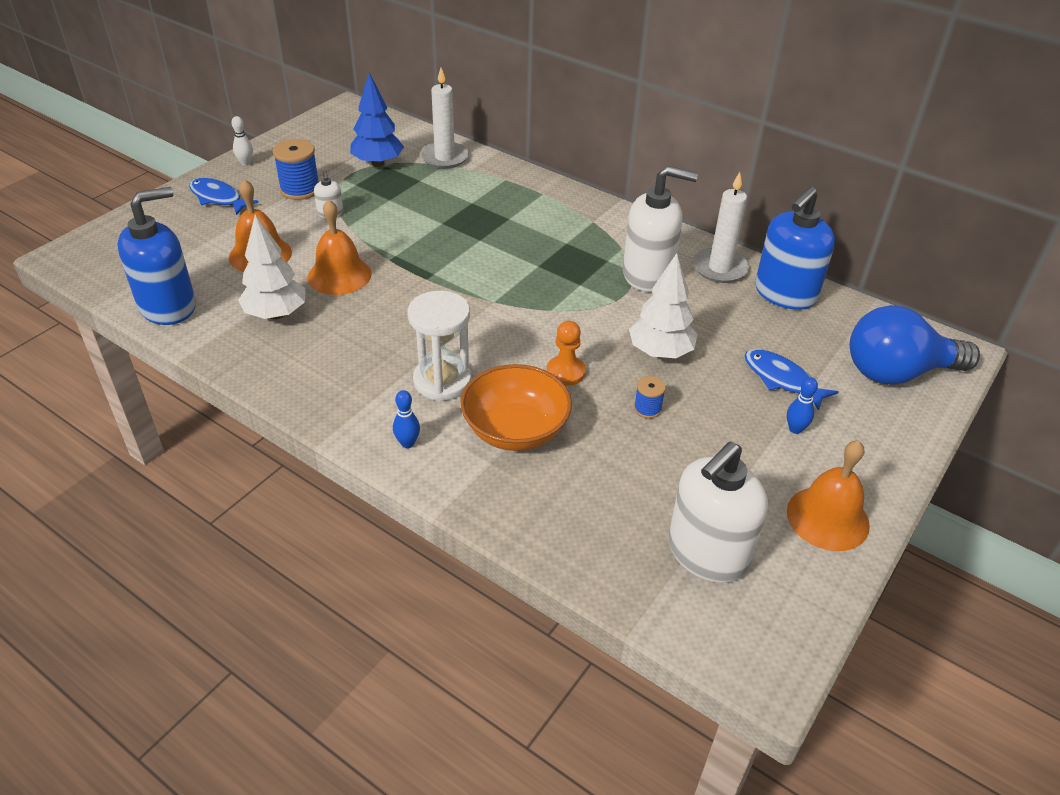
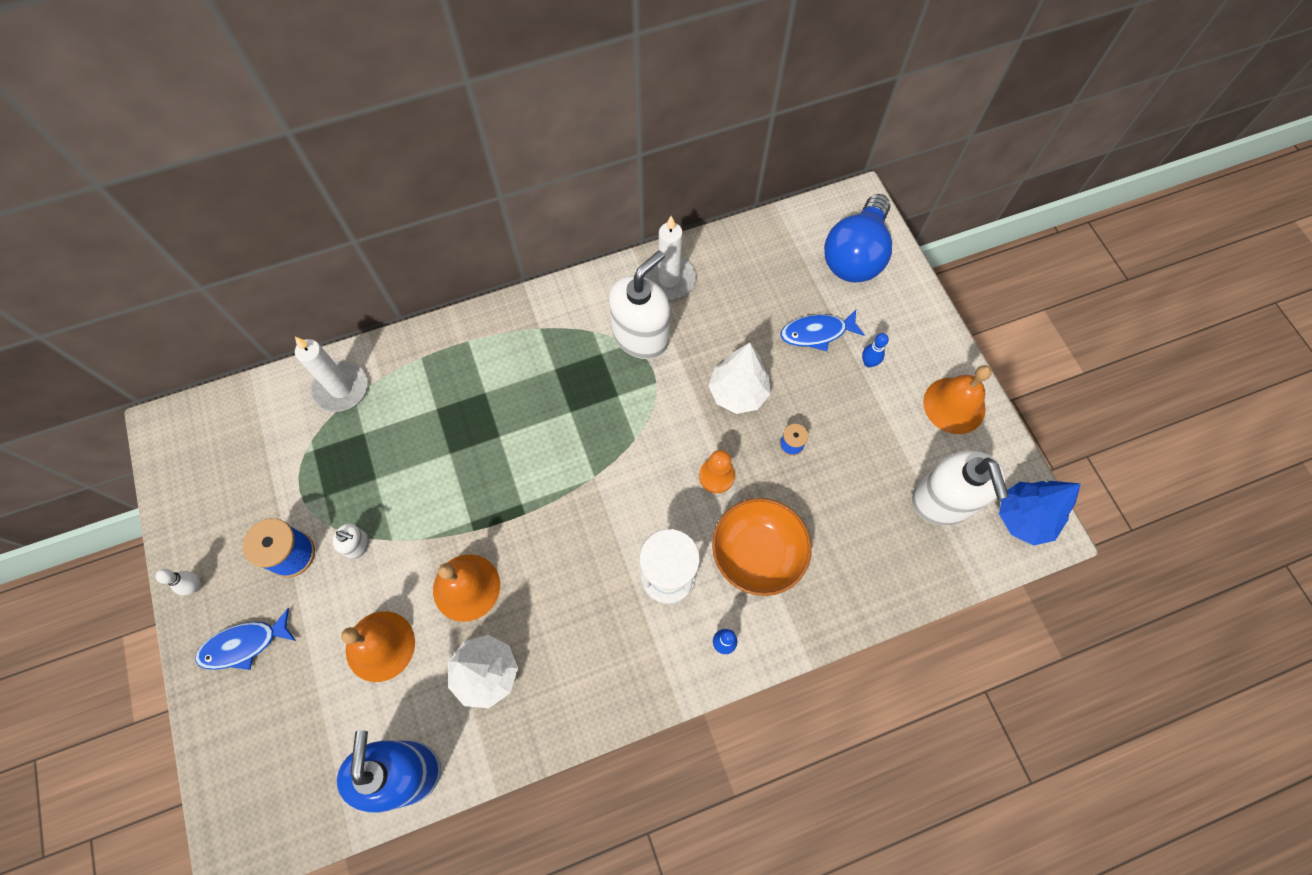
camera: 55 degrees left, 25 degrees up
(378, 163) = (302, 455): blue tree -> blue tree (1022, 518)
(785, 294) = (729, 258): blue soap dispenser -> none

